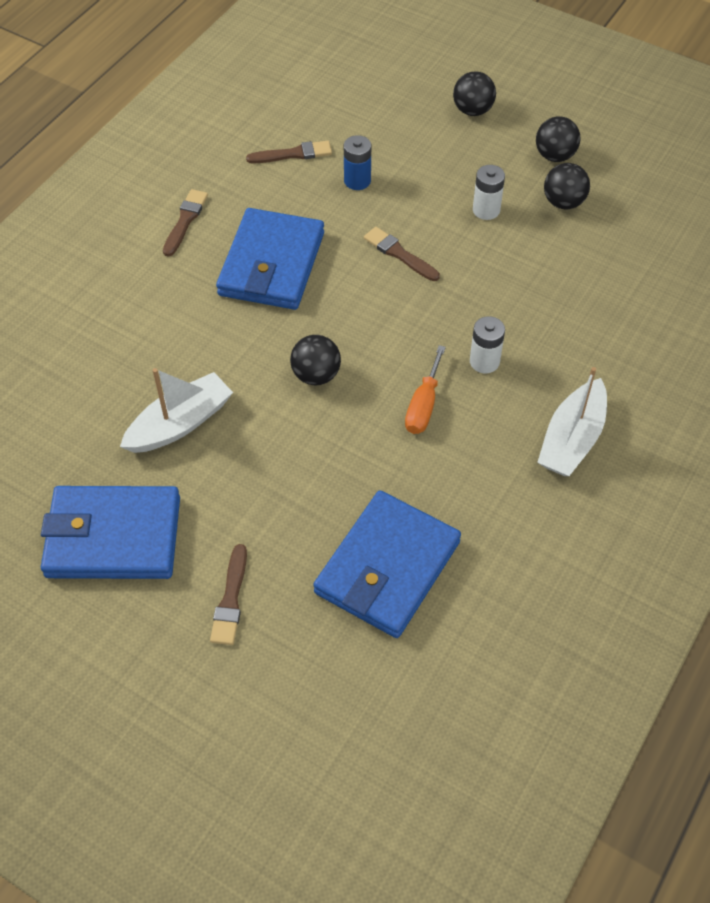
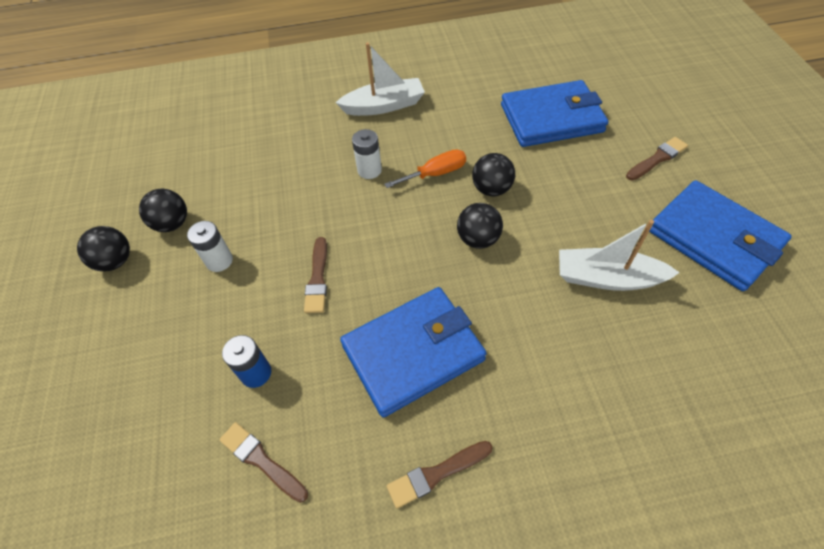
camera: 130 degrees left, 0 degrees up
(472, 110) = (84, 357): black ball -> black ball (491, 189)

